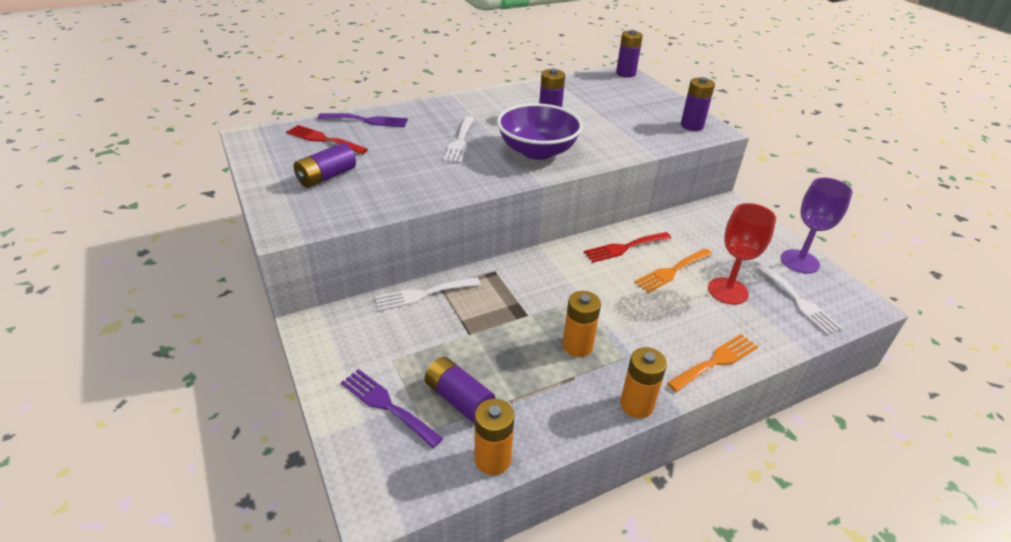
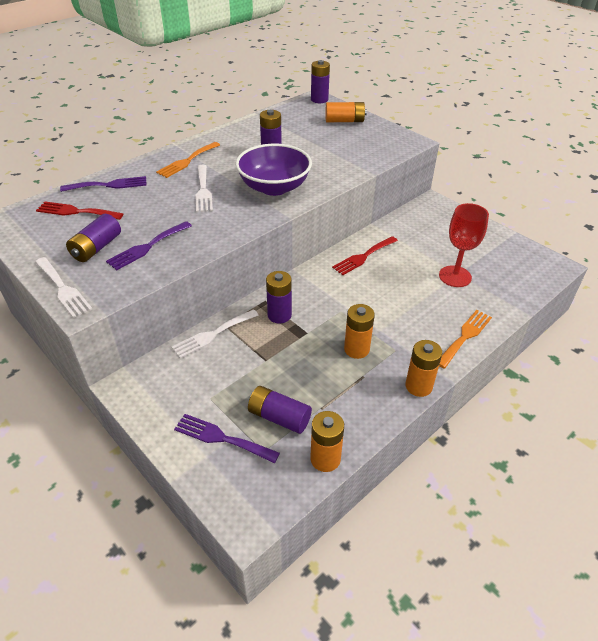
camera: 15 degrees left, 5 degrees up
(377, 185) = (147, 247): none -> purple fork
(645, 98) = (344, 121): none -> orange battery
(672, 271) = (407, 269): orange fork -> orange fork (187, 161)
(691, 126) = (391, 140): purple battery -> purple battery (279, 315)
(799, 261) = (499, 240): purple goblet -> none
(799, 301) = (509, 273): white fork -> white fork (63, 289)

